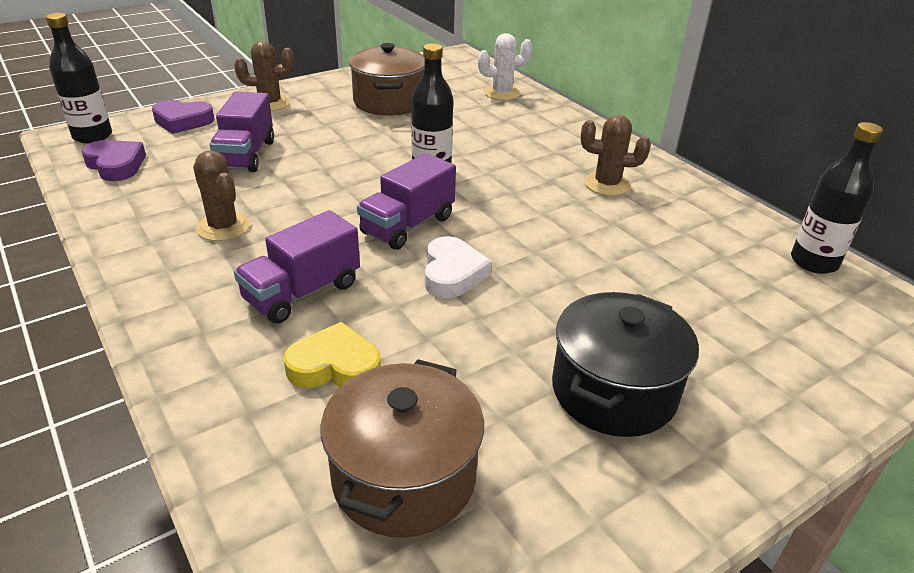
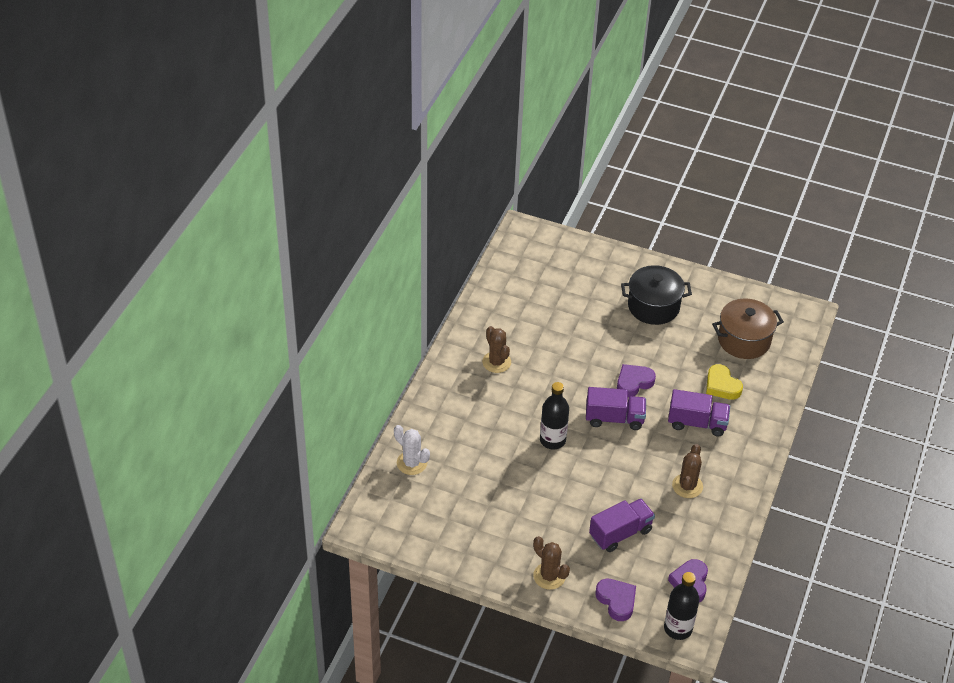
camera: 125 degrees left, 10 degrees up
(389, 102) = (484, 514): brown pot -> none
(452, 273) = (633, 382): white heart -> purple heart
(814, 262) = (503, 271): black bottle -> none

